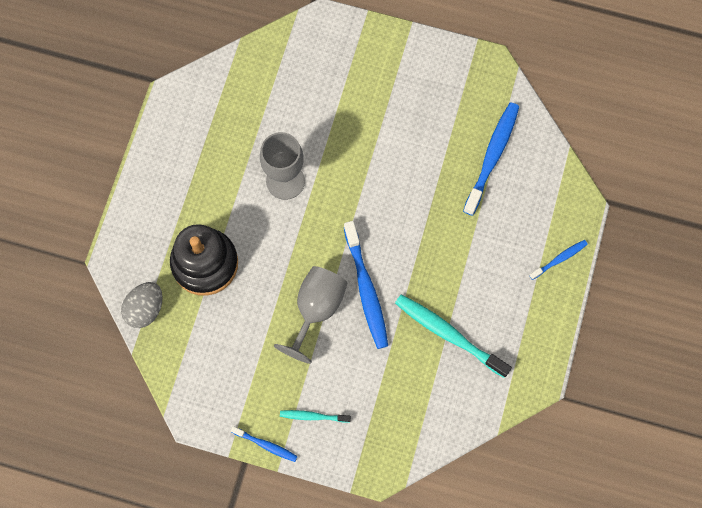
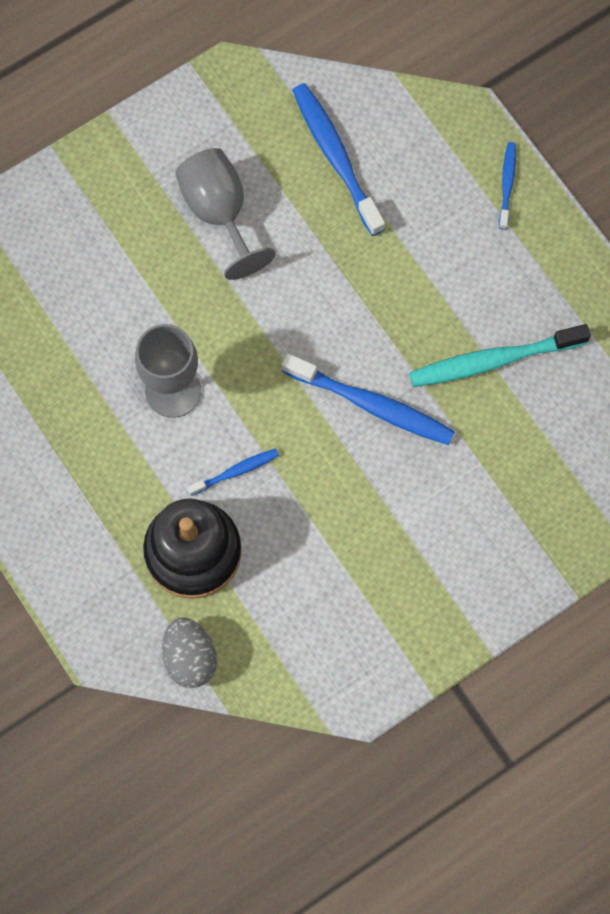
camera: 50 degrees left, 0 degrees up
(266, 445) = (455, 646): blue toothbrush -> blue toothbrush (235, 471)
(313, 416) = (465, 572): turquoise toothbrush -> none
(316, 309) = (349, 474): grey goblet -> grey goblet (219, 212)

